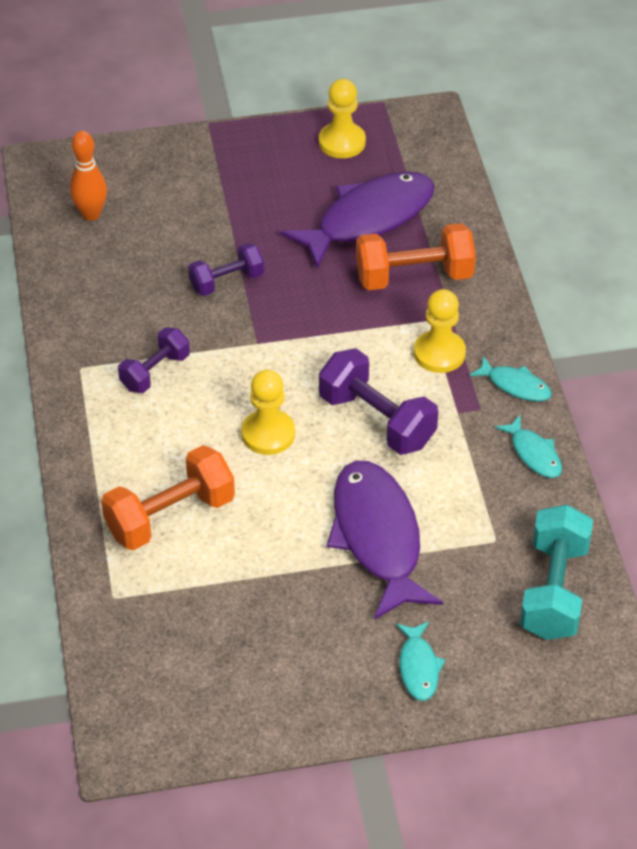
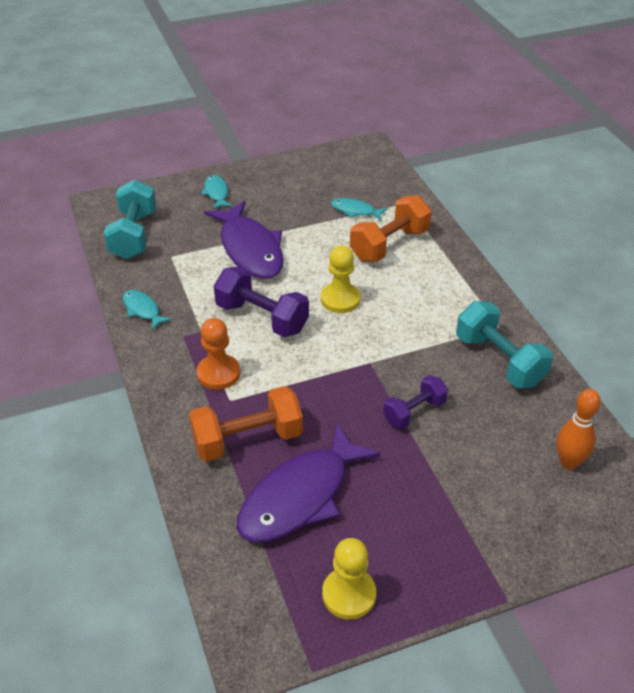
camera: 170 degrees right, 5 degrees down
(104, 325) = (499, 361): none -> turquoise dumbbell
(155, 372) = (441, 330): purple dumbbell -> none
(439, 353) = (218, 373): yellow pawn -> orange pawn
(515, 385) = (155, 356): turquoise fish -> turquoise fish (355, 211)

